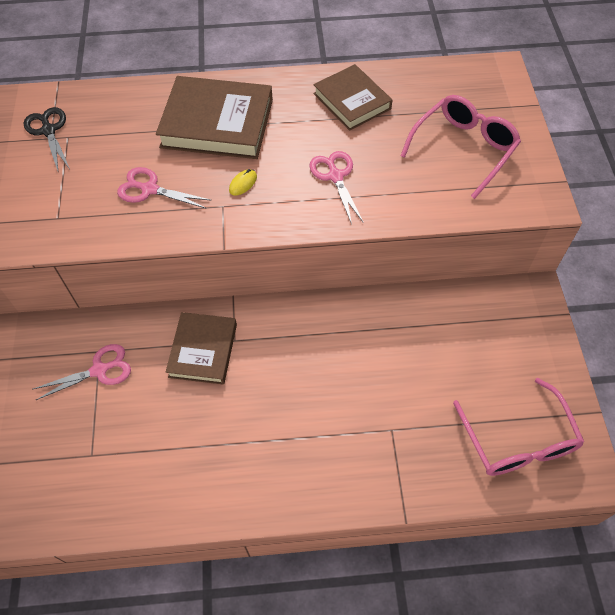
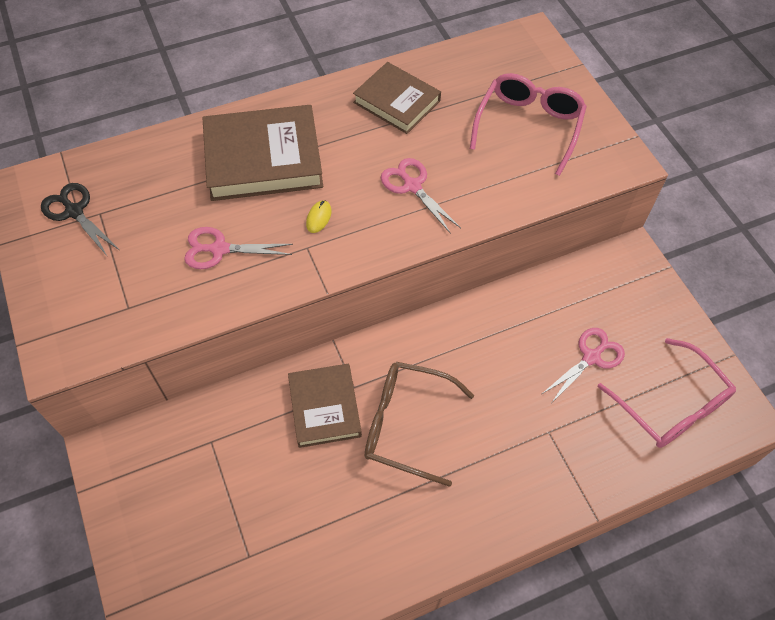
camera: 20 degrees left, 0 degrees up
(99, 370) = (220, 462): pink scissors -> pink scissors (591, 357)
(266, 385) = (406, 424): none -> brown glasses

